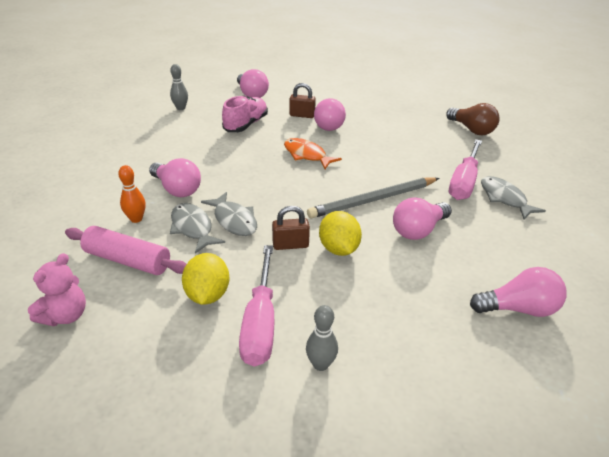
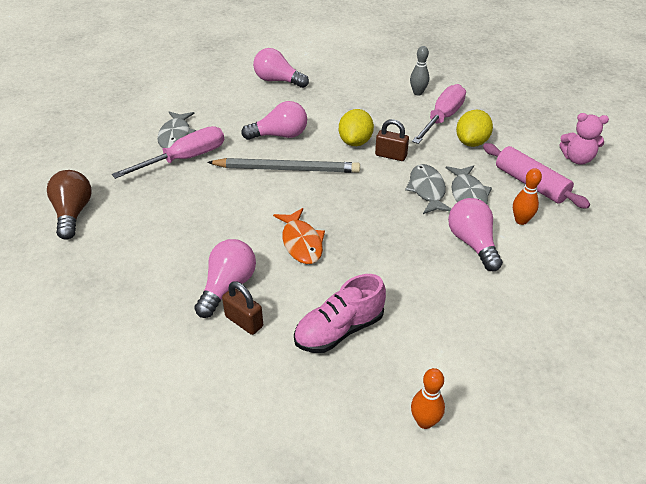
camera: 150 degrees left, 5 degrees up
(65, 315) = (577, 159): pink teddy bear -> pink teddy bear turned 135 degrees counterclockwise
(181, 108) = (424, 421): grey bowling pin -> orange bowling pin
(251, 94) = (279, 419): pink light bulb -> none

